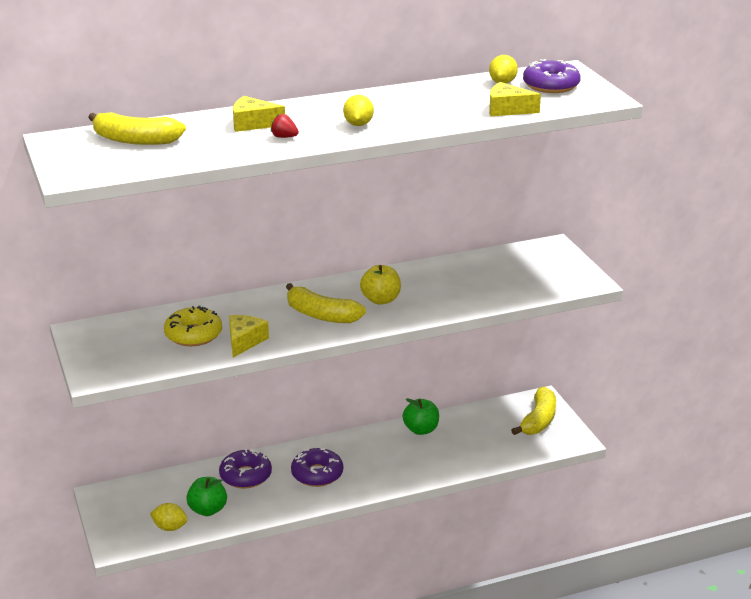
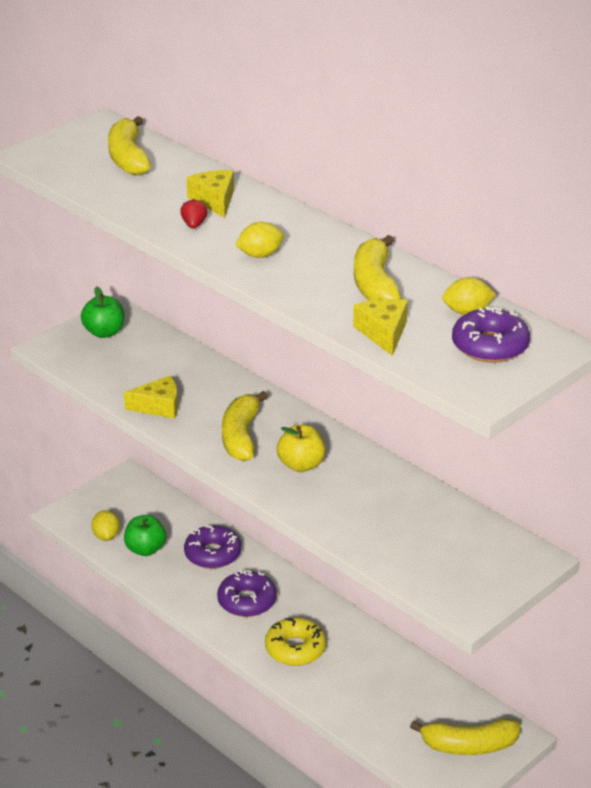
camera: 65 degrees right, 5 degrees up
(193, 334) = (151, 374): yellow donut -> yellow donut (295, 649)
(421, 430) = (378, 652): green apple -> green apple (104, 332)
(440, 99) = (375, 284): none -> yellow banana

